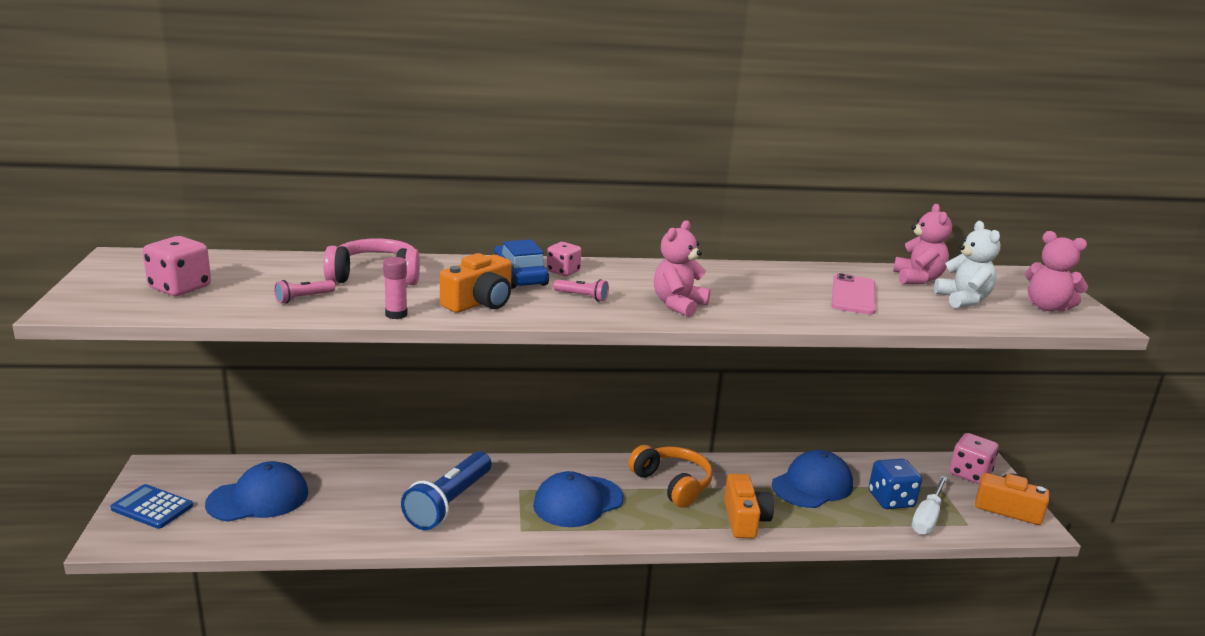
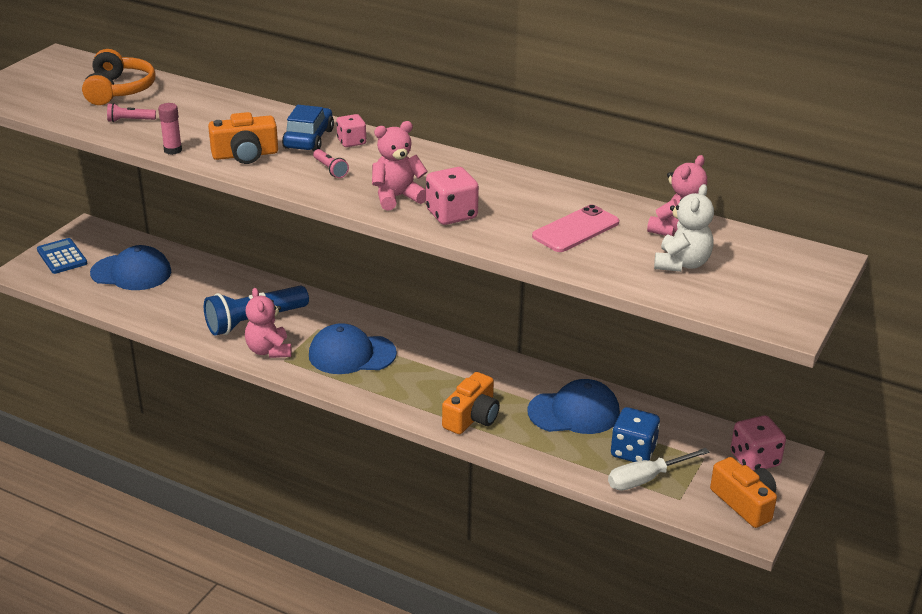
camera: 35 degrees right, 10 degrees up
(180, 287) = (64, 92): pink dice -> pink dice (451, 214)
(375, 276) = (202, 112): pink headphones -> none
(672, 484) = (447, 367): orange headphones -> orange headphones (119, 90)
(1047, 307) = (761, 295): pink teddy bear -> pink teddy bear (269, 350)

